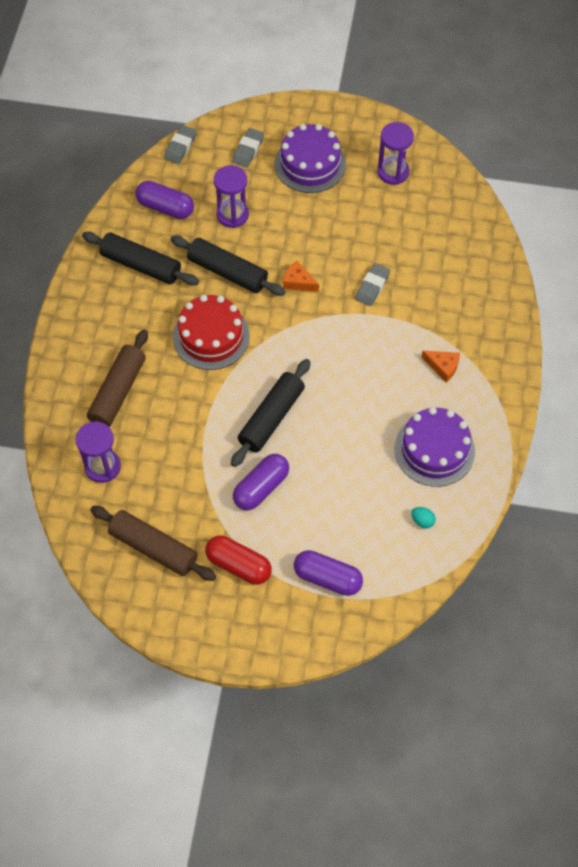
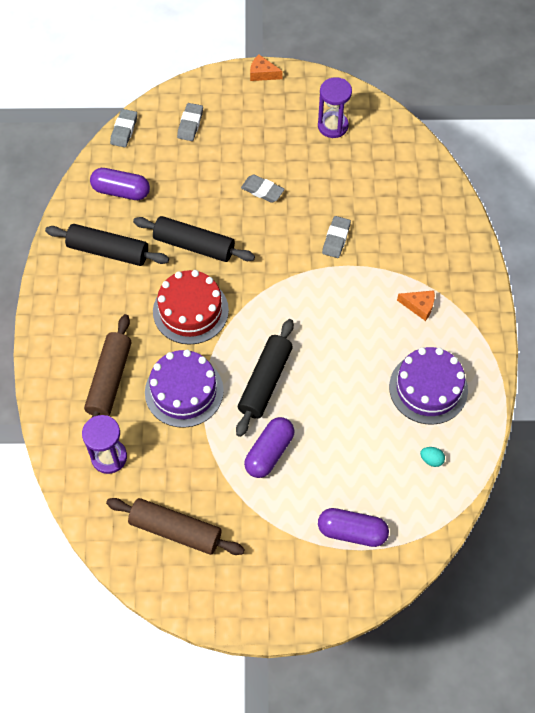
camera: 10 degrees left, 0 degrees up
(232, 215) = (187, 189): purple hourglass -> none
(239, 565) = (263, 533): red capsule -> none
(298, 282) = (264, 245): orange cheese -> orange cheese (262, 73)
(307, 227) = (262, 190): none -> grey eraser
(310, 164) = (252, 129): purple cake -> purple cake (184, 391)

